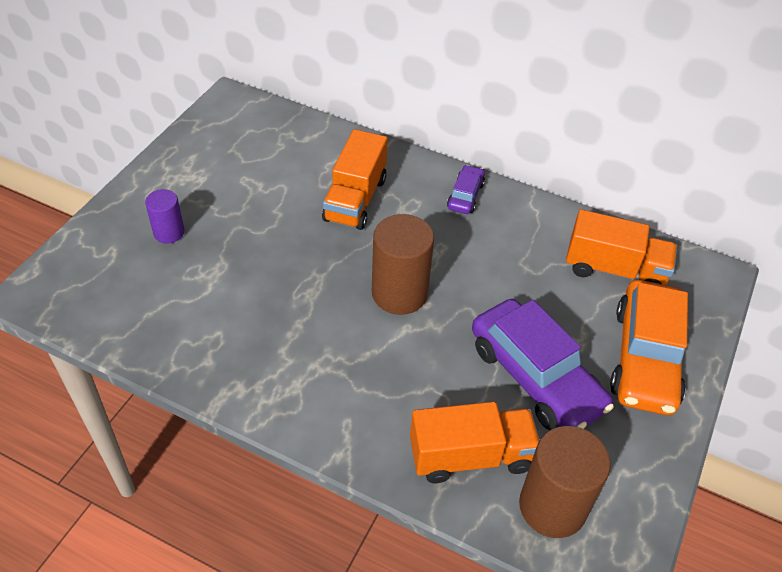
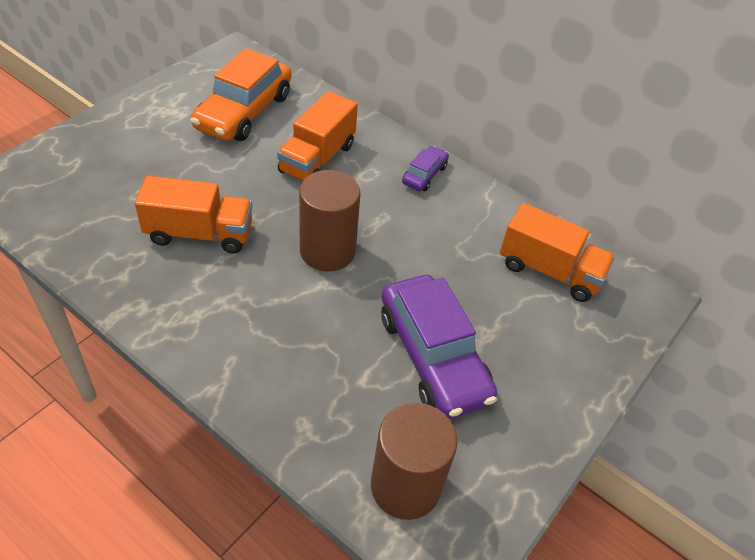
camera: 10 degrees right, 0 degrees up
(169, 232) = (133, 156): purple cylinder -> none
(470, 456) = (340, 418): orange truck -> orange truck (199, 233)
(645, 358) = (552, 361): orange car -> orange car (244, 111)

